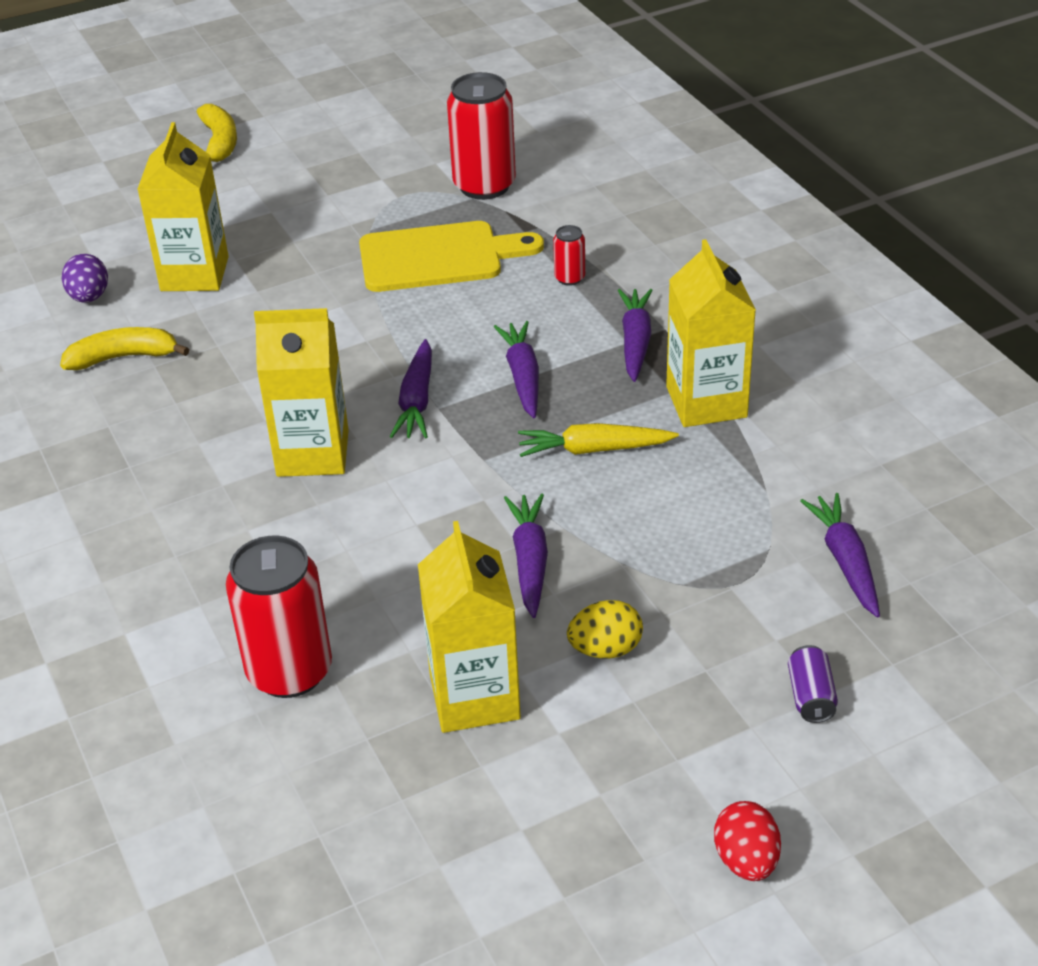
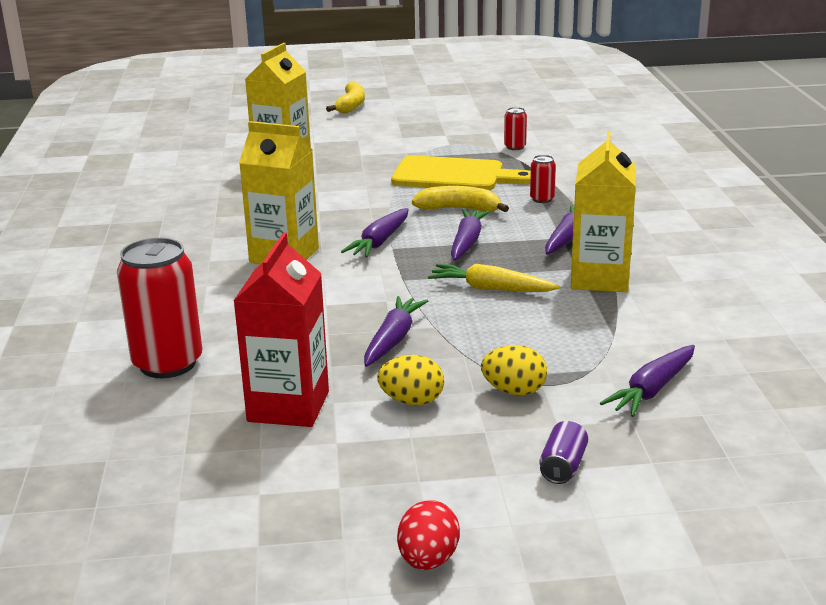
camera: 20 degrees right, 15 degrees down
(89, 297) = (206, 160): purple egg -> none
(123, 357) = (201, 190): yellow banana -> yellow banana (459, 209)
(474, 696) = (288, 406): yellow carton -> red carton
(484, 186) = (515, 147): red can -> red can, size x0.46
(705, 603) = (514, 391): none -> yellow egg
(845, 562) = (652, 390): purple carrot -> purple carrot turned 150 degrees counterclockwise

